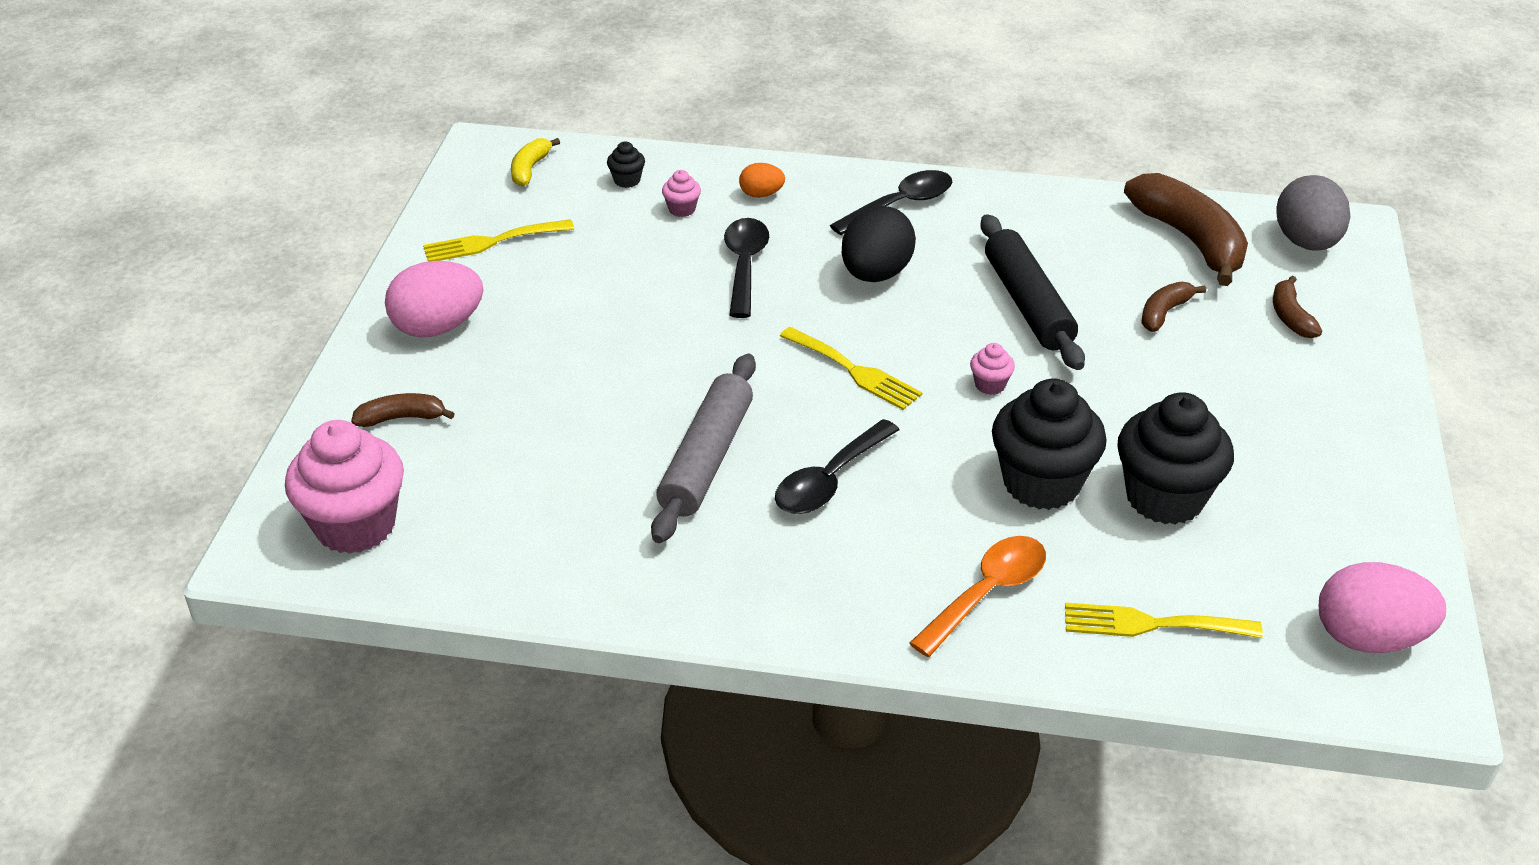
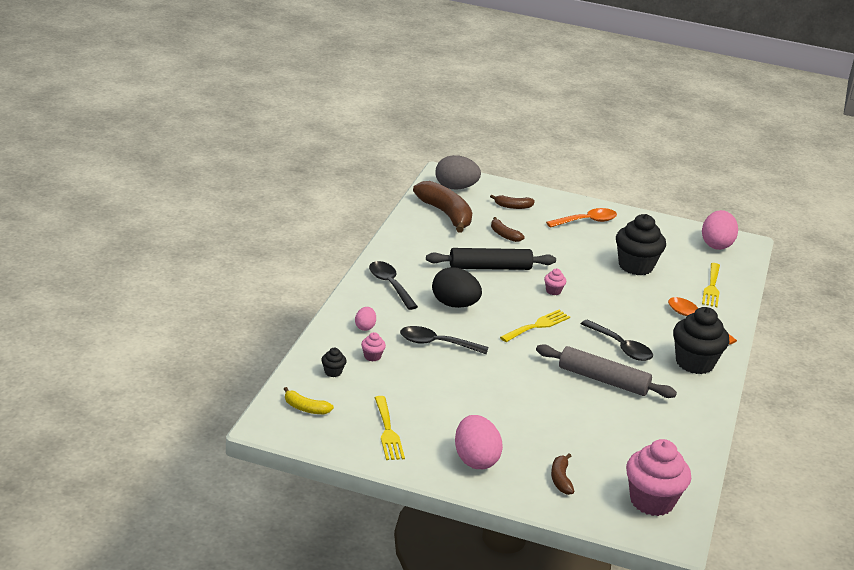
camera: 85 degrees left, 10 degrees down
(761, 194) = (365, 327): orange egg -> pink egg
(1041, 483) = (625, 293): black cupcake -> black cupcake (694, 363)
(1190, 240) = (446, 214): brown banana -> brown banana turned 75 degrees clockwise
(1311, 420) = (586, 221): none -> orange spoon

